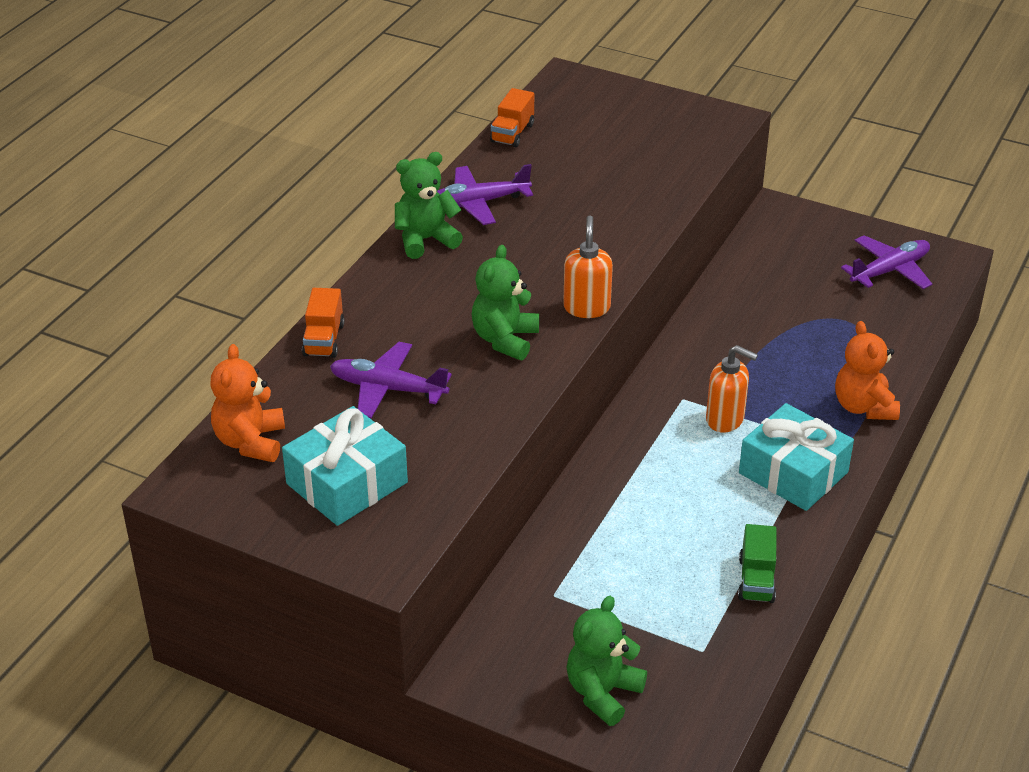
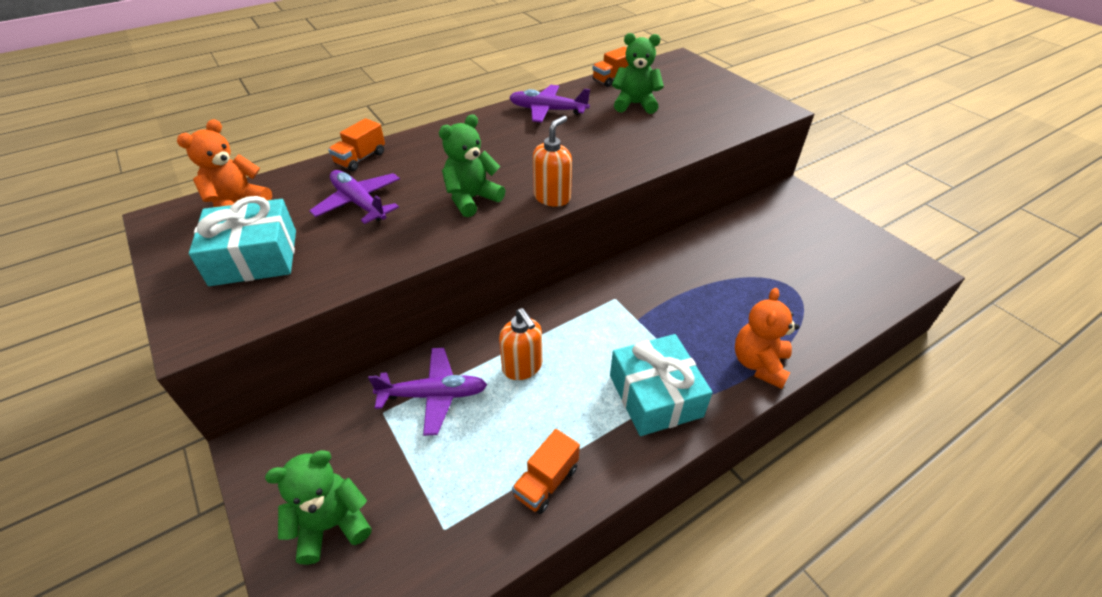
camera: 30 degrees right, 5 degrees up
(425, 240) = (491, 121): green teddy bear -> green teddy bear (635, 104)
(725, 419) = (634, 327): orange soap dispenser -> orange soap dispenser (522, 367)
(756, 580) = (546, 482): green truck -> orange truck
(890, 270) = (857, 263): purple plane -> purple plane (434, 395)

